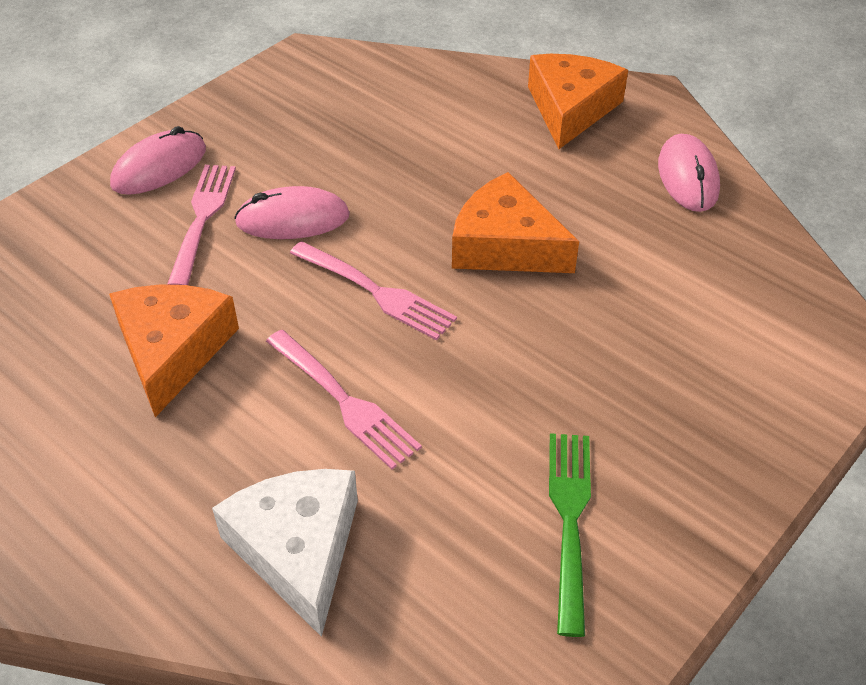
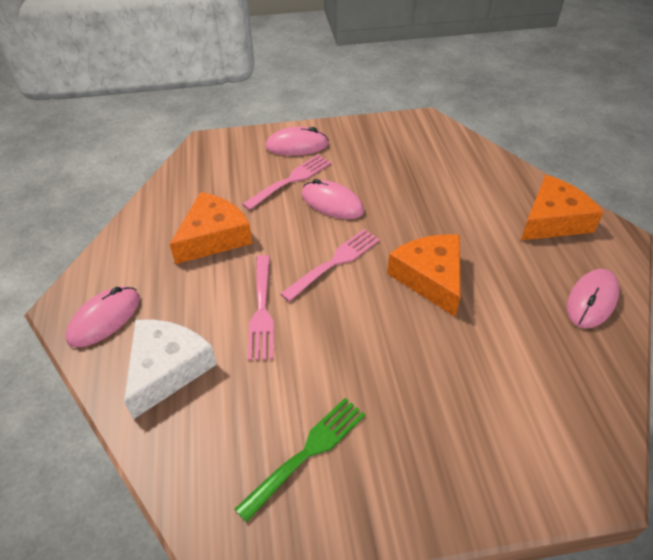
camera: 40 degrees right, 0 degrees up
(130, 550) = (104, 319): none -> pink mouse
(375, 292) = (334, 263): pink fork -> pink fork turned 120 degrees counterclockwise

